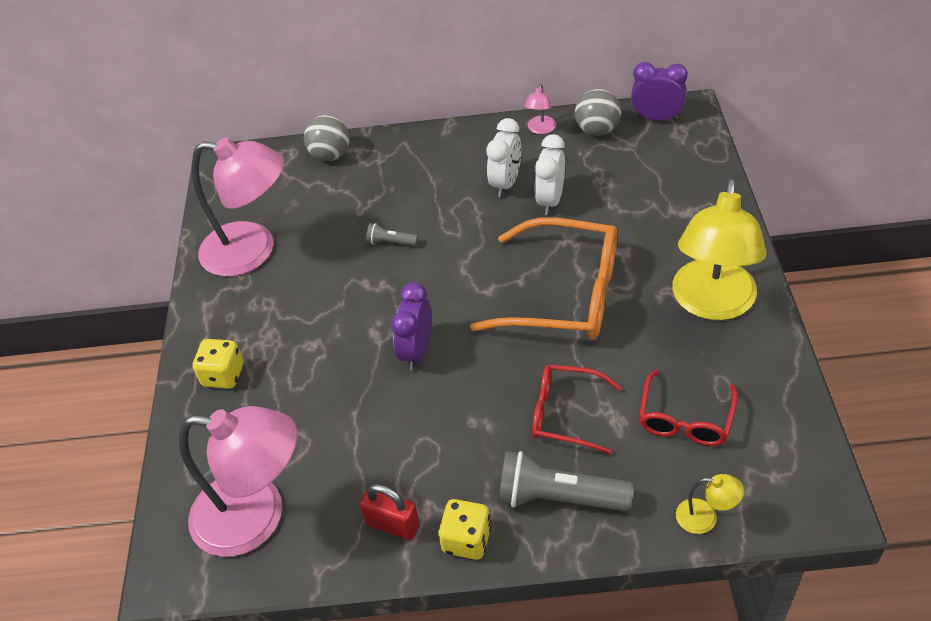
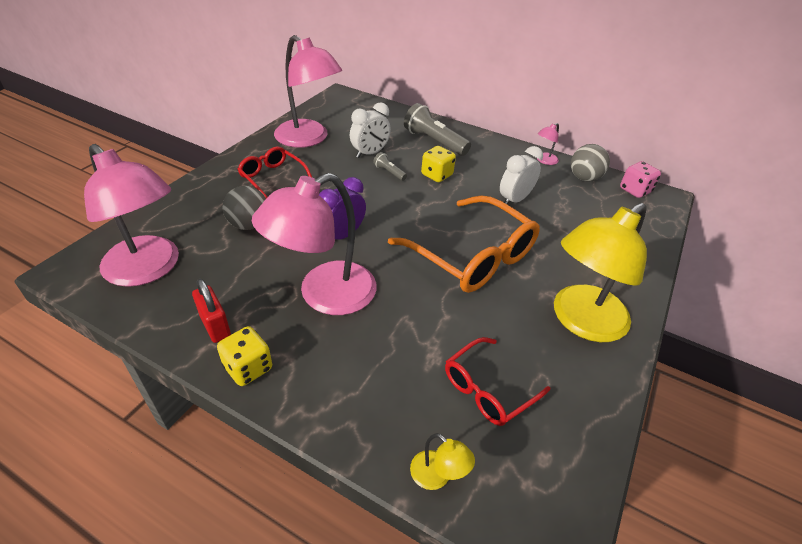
camera: 25 degrees right, 5 degrees down
(223, 375) = (222, 187): yellow dice -> yellow dice (436, 175)
(331, 155) = (401, 117): grey ball -> grey ball (249, 225)
(464, 426) = (324, 295): none -> pink lamp
(506, 183) = (493, 177): white clock -> white clock (370, 153)
(558, 498) = (338, 382): grey flashlight -> grey flashlight (434, 141)
(565, 414) = (400, 329): red glasses -> red glasses (273, 178)
(656, 118) = (635, 190): purple clock -> pink dice

